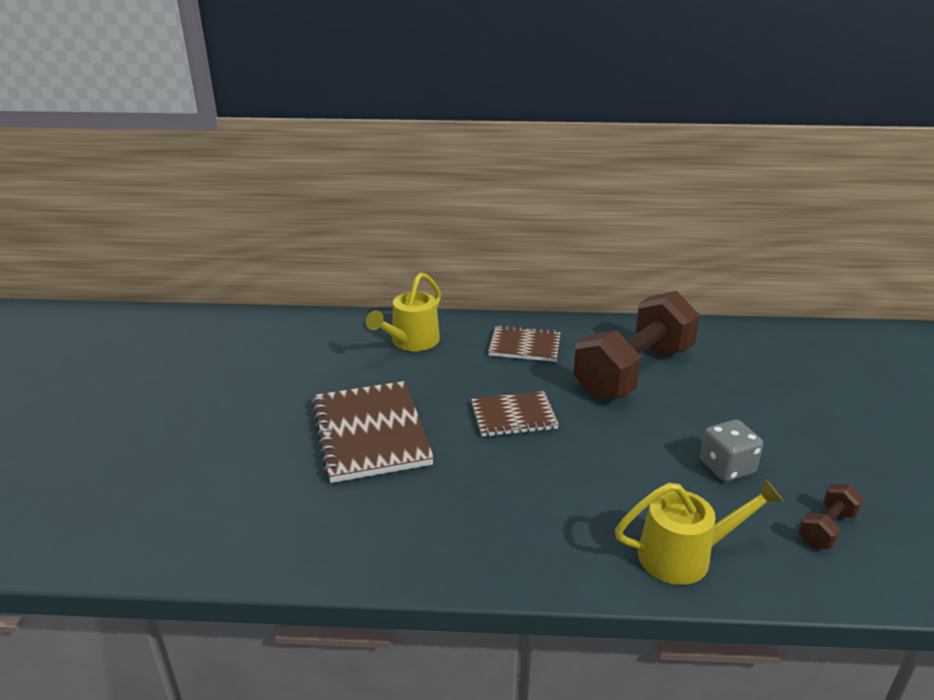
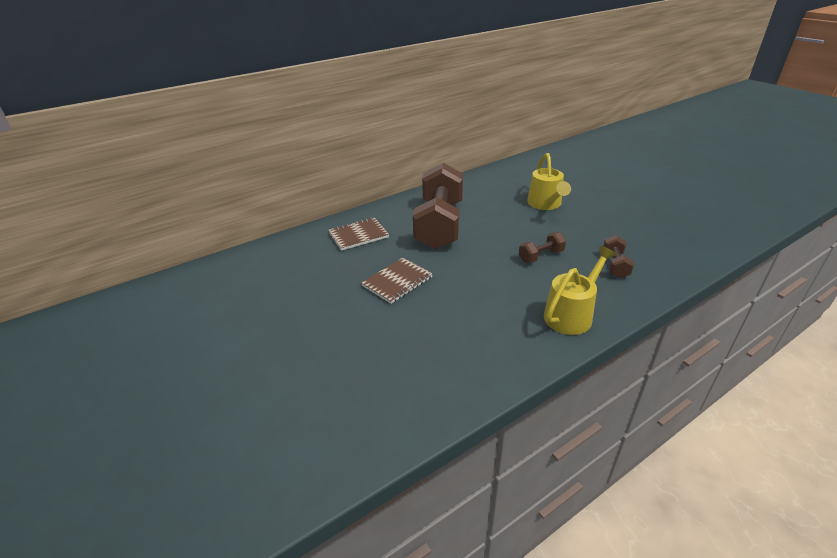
camera: 35 degrees left, 5 degrees up
(370, 433) = (310, 339): brown notebook -> none
(410, 342) = (275, 264): yellow watering can -> yellow watering can (546, 204)
(726, 467) = (541, 256): grey dice -> brown dumbbell

